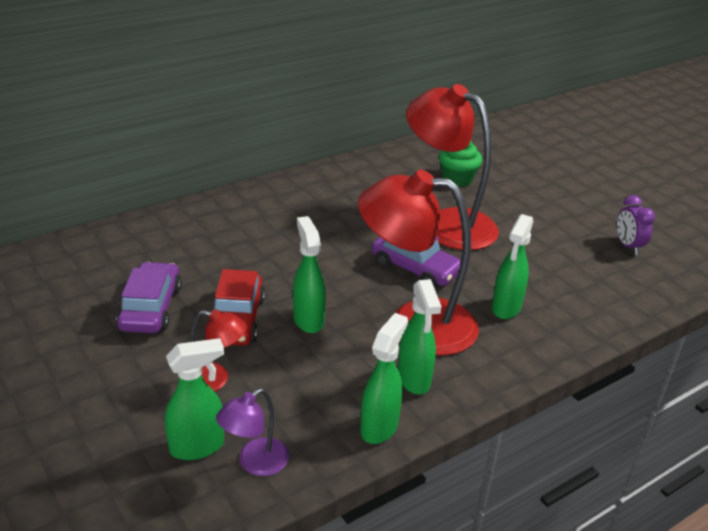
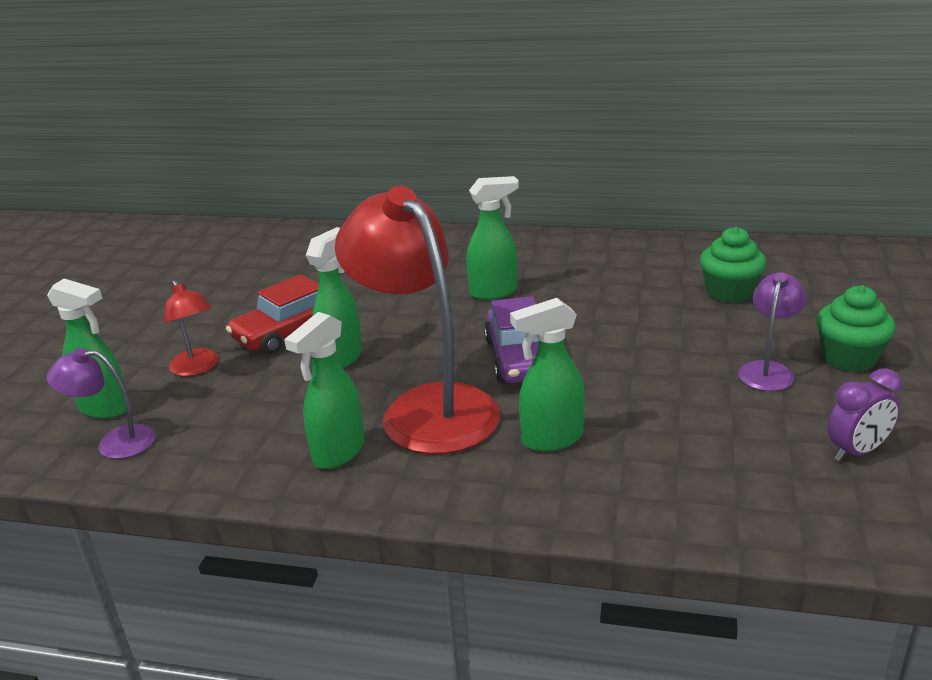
camera: 50 degrees right, 5 degrees down
(151, 308) = (248, 296): purple car -> none
(379, 427) = (240, 473): green spray bottle -> green spray bottle (494, 292)
(447, 223) = (634, 331): red lamp -> none
(539, 219) = (768, 370): none -> purple lamp
(560, 197) = (849, 358): none -> green cupcake
(628, 246) = (856, 452): purple clock -> purple clock turned 150 degrees counterclockwise

